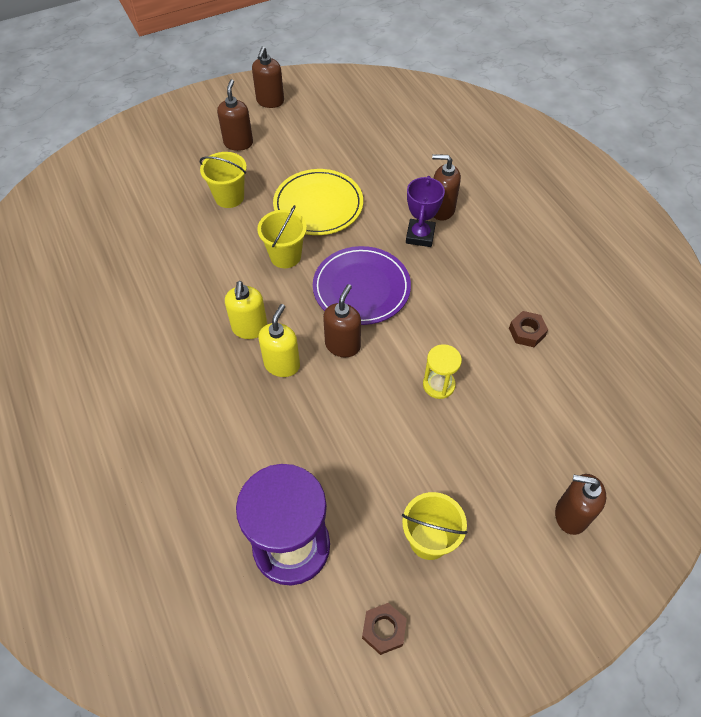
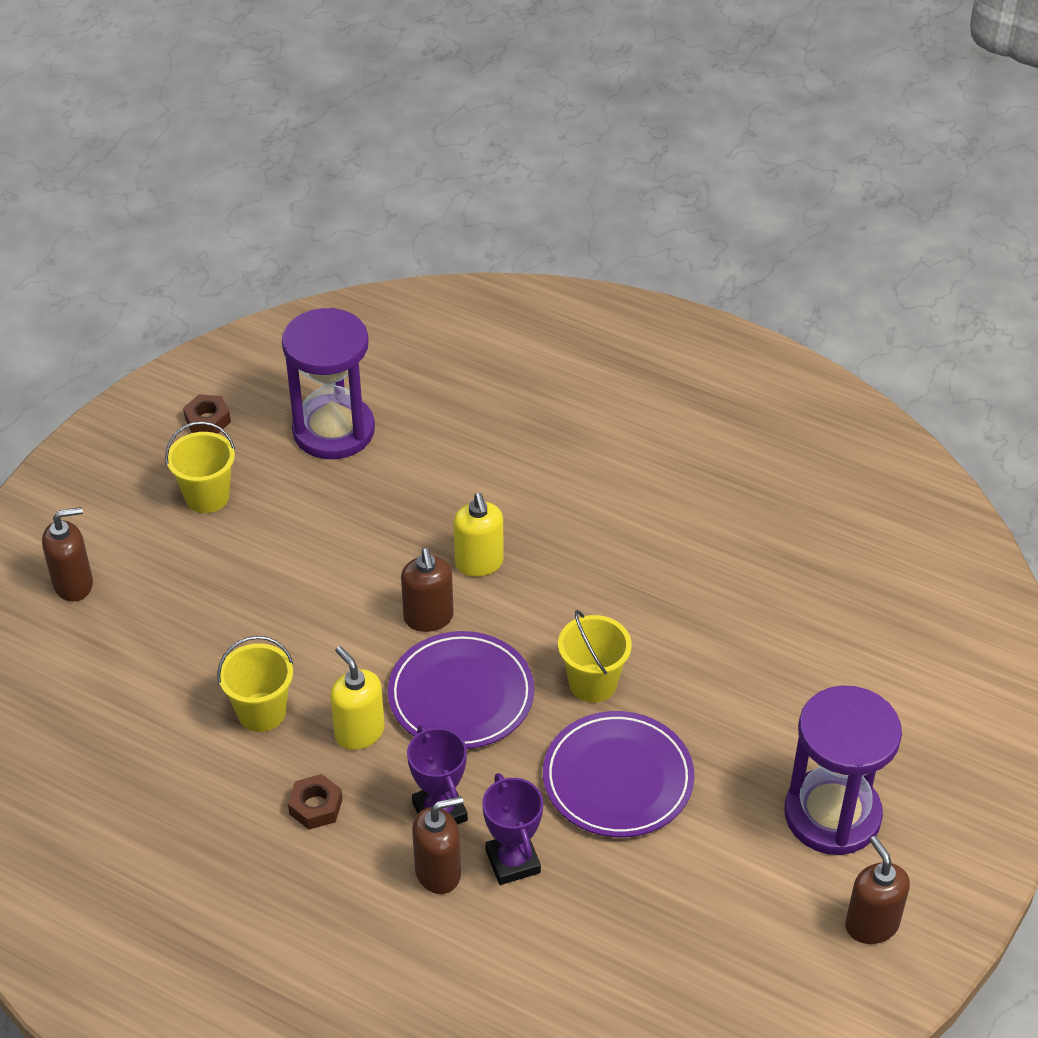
camera: 145 degrees right, 10 degrees down
(229, 197) = (749, 721): yellow bucket -> yellow bucket (261, 712)
(238, 143) = (832, 815): brown soap dispenser -> purple hourglass
(250, 328) = (551, 579): yellow soap dispenser -> yellow soap dispenser (359, 732)
(318, 205) = (618, 779): yellow plate -> purple plate
(401, 196) = (513, 861): none -> purple trophy
(438, 385) = (286, 634): yellow hourglass -> none
(527, 332) = (213, 751): brown nut -> brown nut (316, 806)

